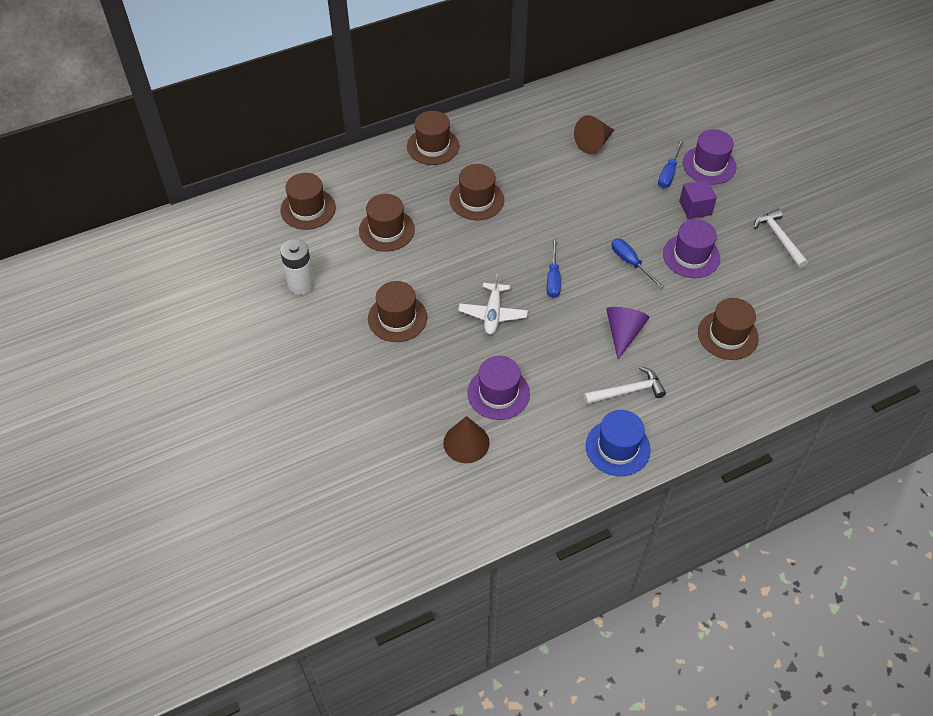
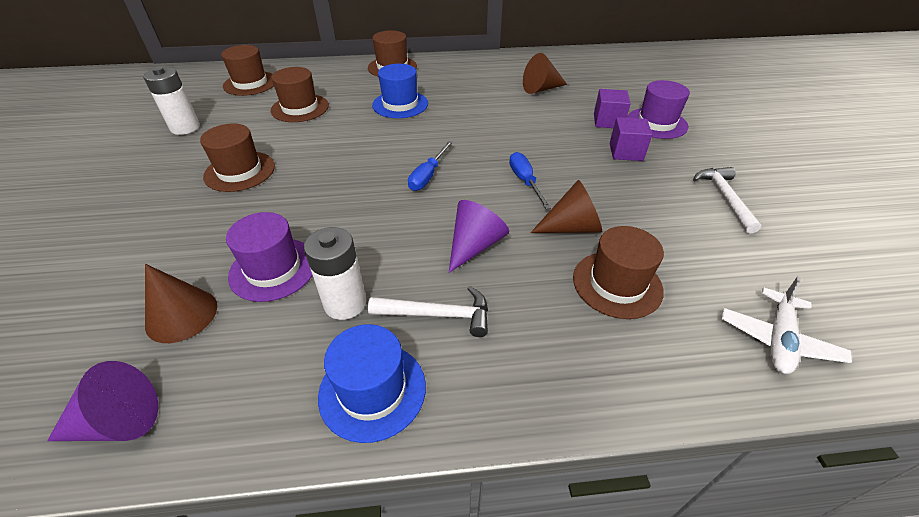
camera: 20 degrees right, 10 degrees down
(476, 200) = (400, 104): brown hat -> blue hat
(490, 509) = (119, 422): none -> purple cone
(493, 313) = (338, 190): white plane -> white plane (778, 339)
(565, 402) = (345, 303): none -> white battery
(668, 173) = (608, 121): blue screwdriver -> purple cube
(682, 297) = (571, 227): none -> brown cone
(691, 256) = (602, 191): purple hat -> none

